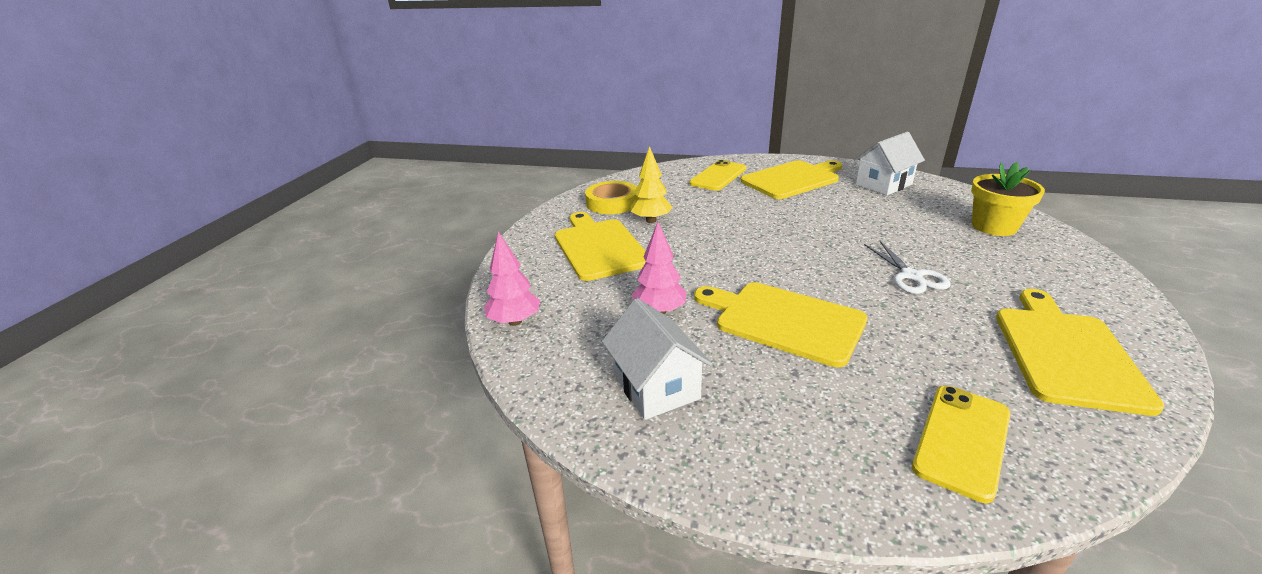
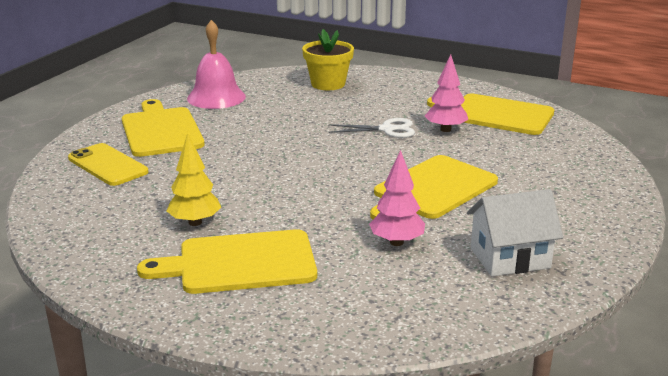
camera: 80 degrees left, 5 degrees down
(515, 321) = (384, 331): pink tree -> pink tree (445, 129)
(612, 203) = (117, 242): yellow tape -> none
(883, 184) = (216, 97): white house -> pink bell
(961, 440) = (573, 164): yellow phone -> none

